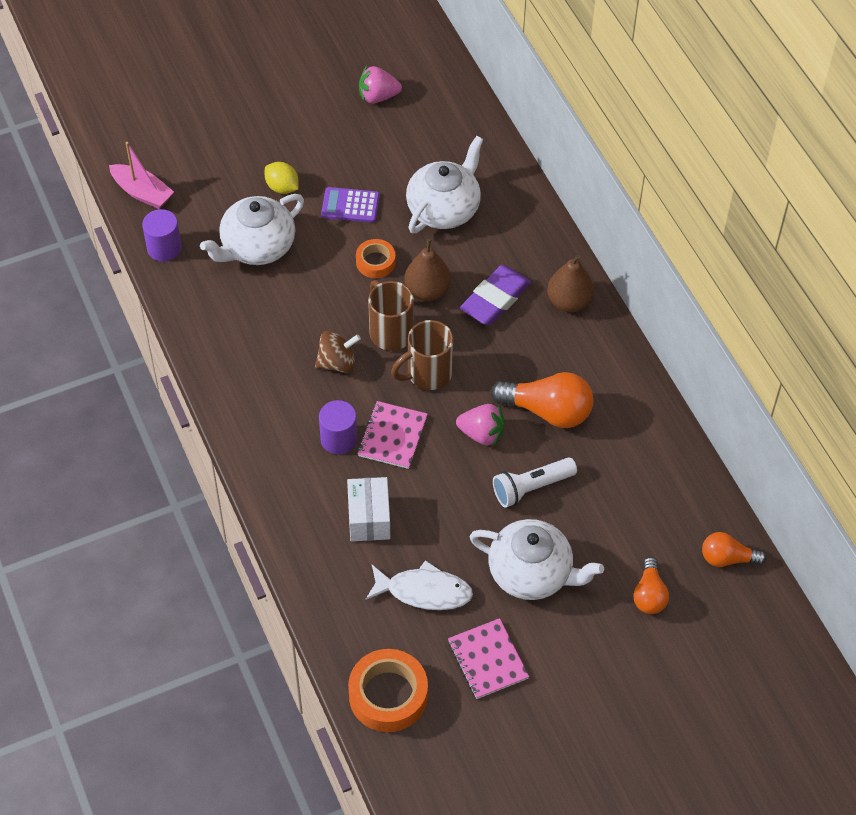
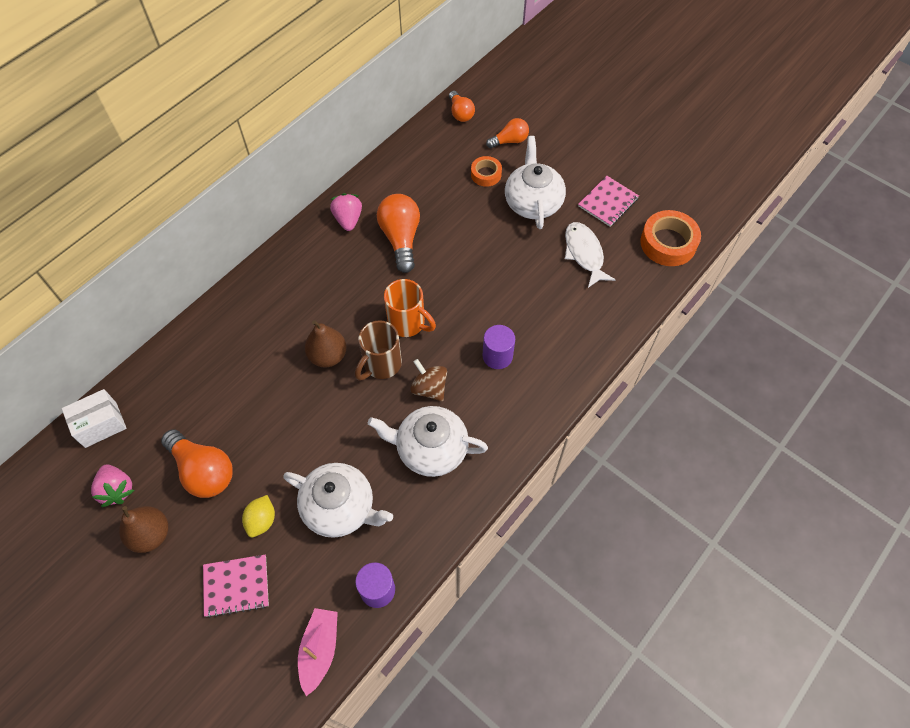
camera: 115 degrees left, 5 degrees up
(350, 205) = (261, 453): purple calculator -> none
(358, 159) = (203, 471): none -> orange light bulb
(369, 518) = (550, 308): white box -> white box (101, 424)
(375, 262) = (315, 405): orange tape -> orange tape (486, 174)
(392, 436) = (475, 323): pink notebook -> pink notebook (236, 586)
(427, 374) = (408, 323): brown mug -> orange mug
(444, 209) = (236, 379): white teapot -> white teapot (430, 449)
(481, 434) = (442, 269): pink strawberry -> pink strawberry (348, 219)
(495, 299) = (315, 307): purple eraser -> none
(531, 488) = (469, 225): white flashlight -> none
(569, 302) = (296, 260): brown pear -> brown pear (151, 535)

